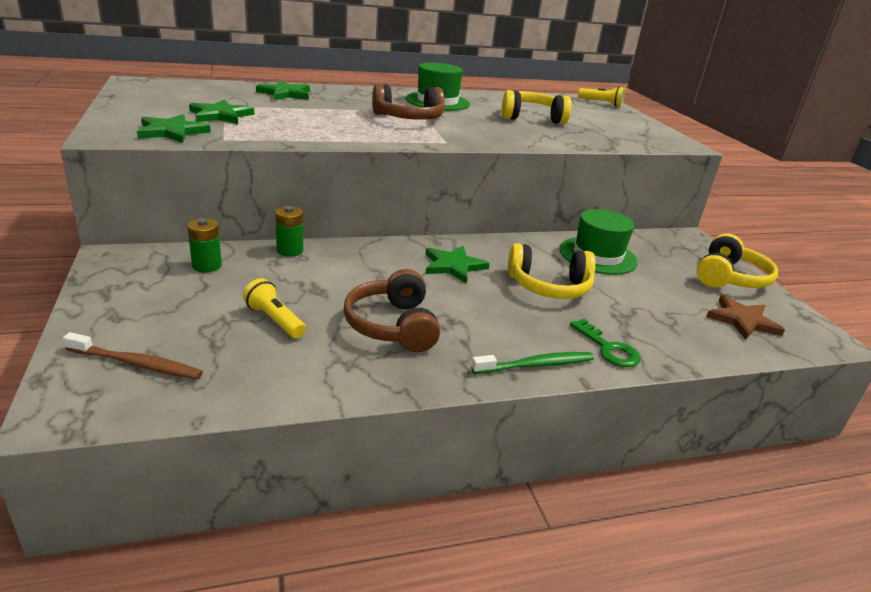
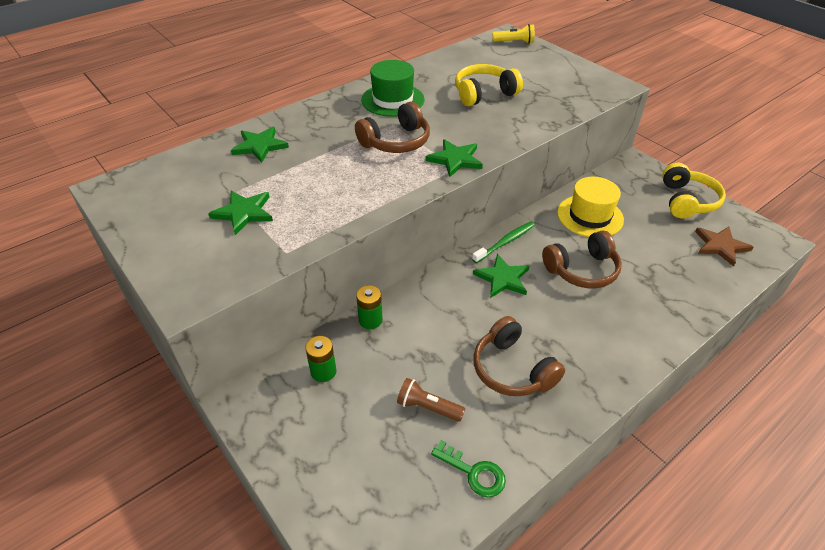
camera: 20 degrees left, 15 degrees up
(136, 364) = (372, 507): brown toothbrush -> none
(172, 132) = (232, 262): green star -> green star (455, 159)
(274, 320) = (428, 407): yellow flashlight -> brown flashlight
(535, 365) = (630, 361): green toothbrush -> green toothbrush (505, 242)
(549, 286) = (582, 270): yellow headphones -> brown headphones
(597, 255) = (590, 216): green hat -> yellow hat
(608, 348) = (661, 319): green key -> green key (474, 472)

